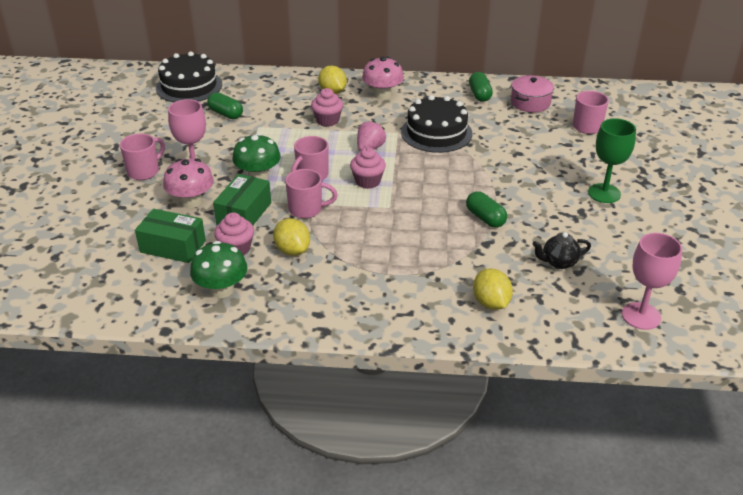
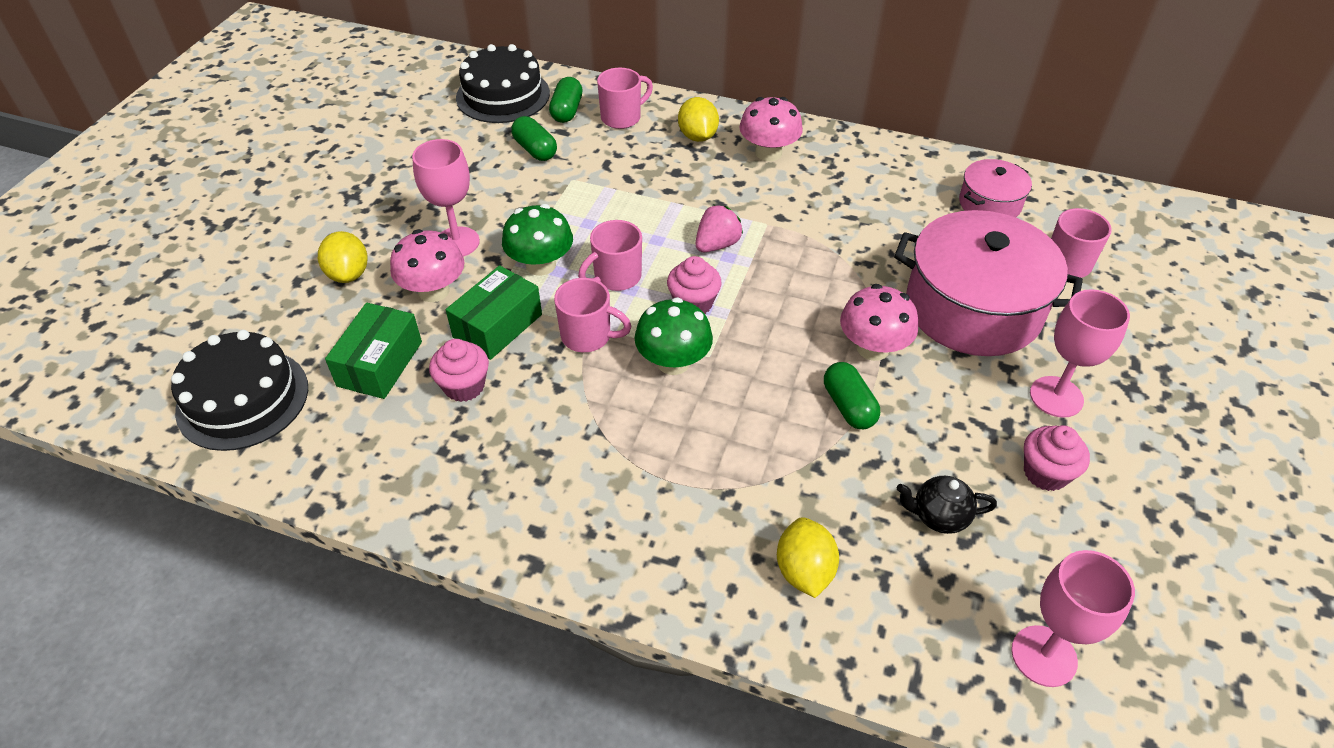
camera: 15 degrees right, 10 degrees up
(144, 171) = (391, 228): pink mug -> pink mug (622, 117)
(173, 246) = (380, 364): green box -> green box turned 75 degrees clockwise
(221, 290) = (417, 455): green mushroom -> green mushroom (673, 362)
(292, 250) = (541, 406): yellow lemon -> yellow lemon (348, 274)
(327, 120) = (673, 185): pink cupcake -> pink cupcake (1045, 473)
(436, 133) = (826, 234): black cake -> black cake (243, 399)
(479, 94) = (915, 176): green capsule -> green capsule (567, 111)
(488, 187) = (872, 348): none -> pink mushroom
(540, 157) = (973, 308): none -> pink pot
(604, 193) = (1056, 397): green goblet -> pink goblet

